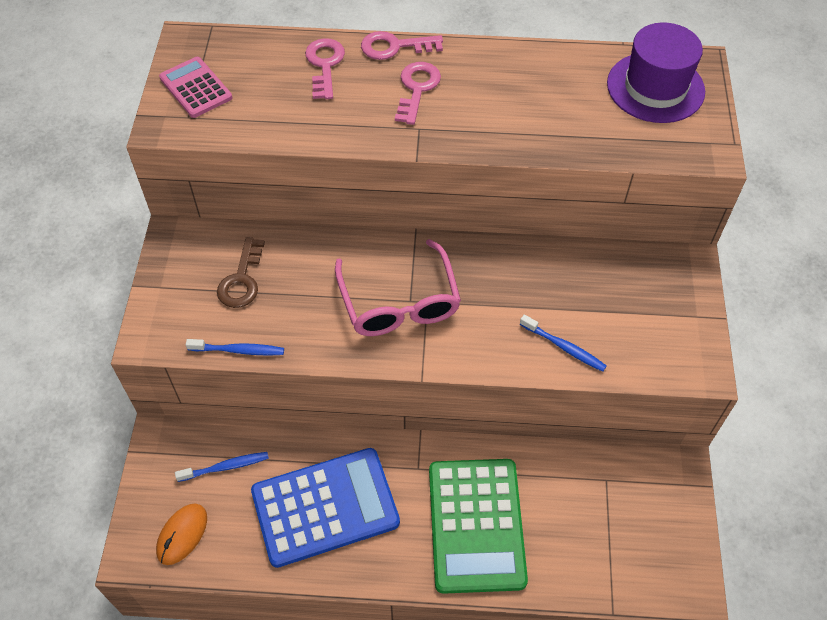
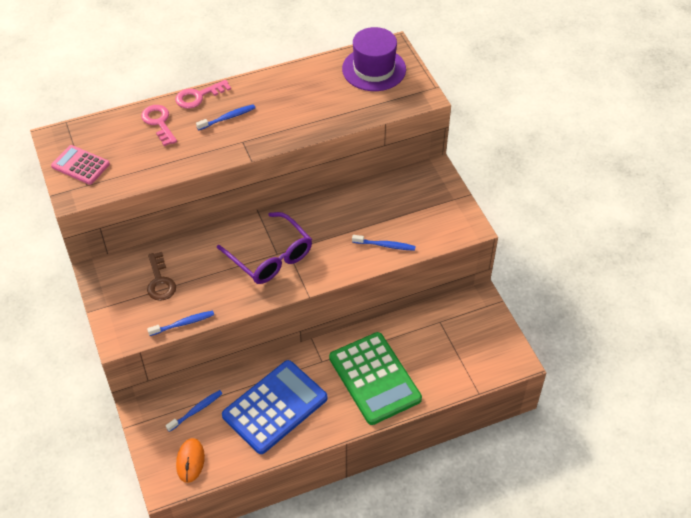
camera: 25 degrees left, 5 degrees down
(399, 302) = (270, 257): pink glasses -> purple glasses
(417, 89) = (227, 118): pink key -> blue toothbrush

